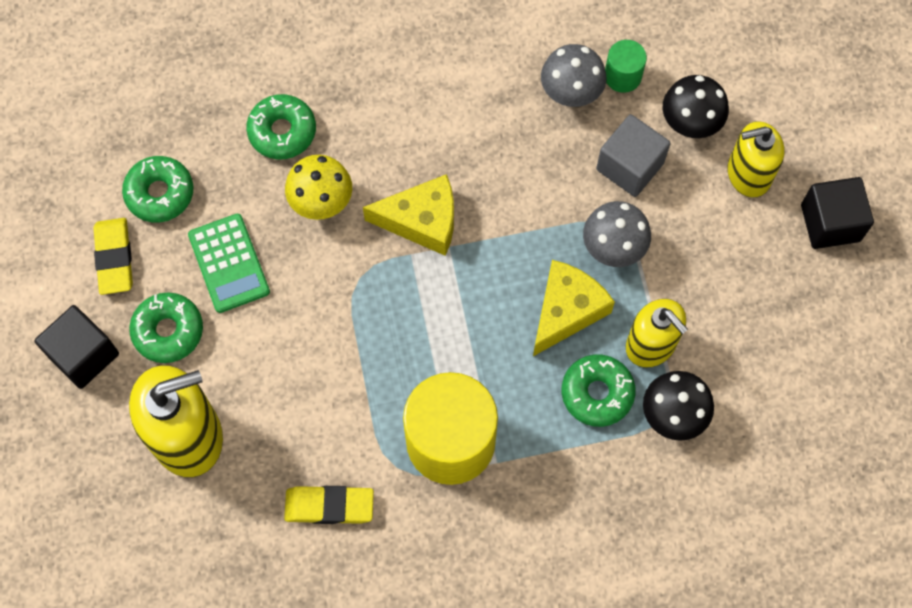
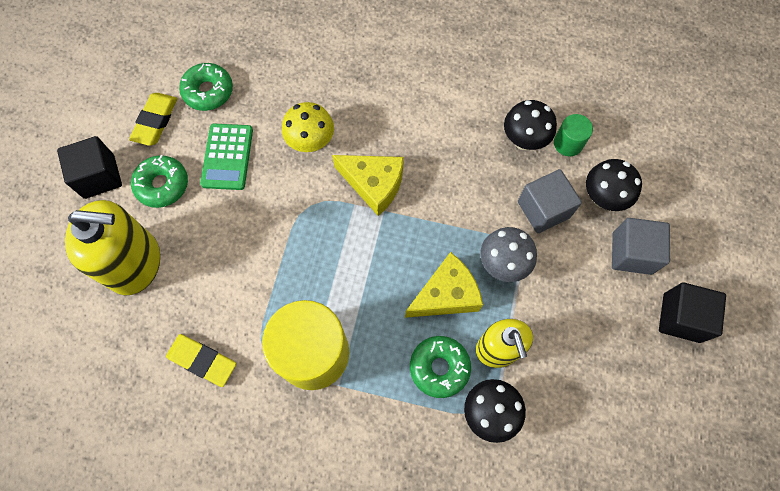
camera: 25 degrees right, 0 degrees up
(282, 131) = (310, 84): green donut -> none
(570, 94) = (524, 140): grey mushroom -> black mushroom
(748, 174) = (632, 253): yellow soap dispenser -> grey cube

